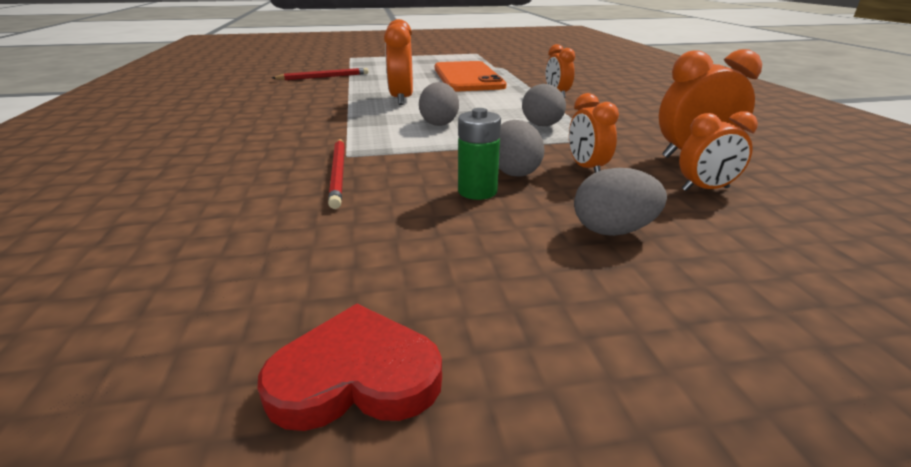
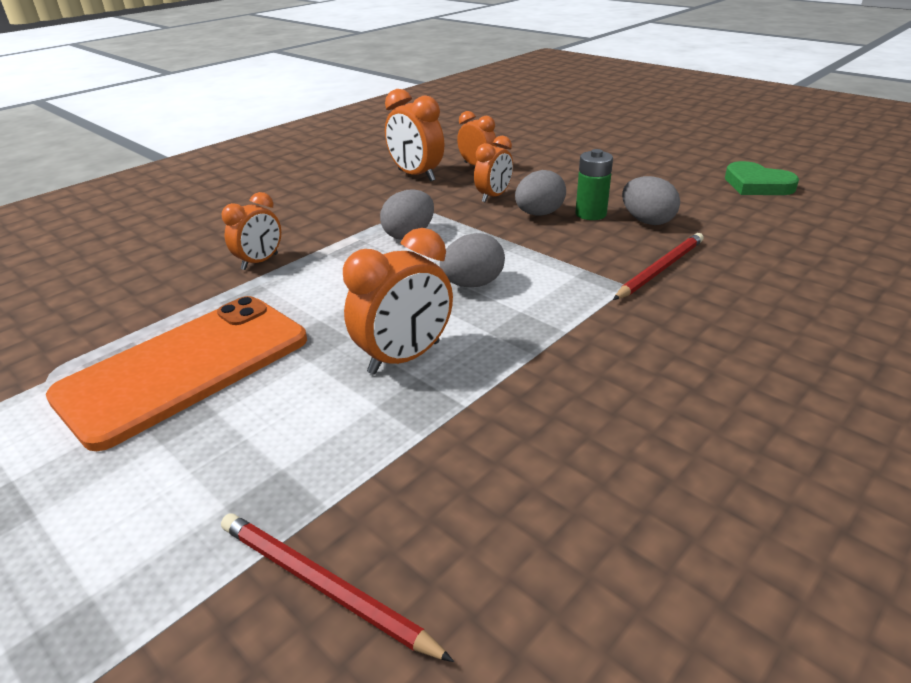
camera: 125 degrees left, 5 degrees up
(355, 376) = (757, 185): red heart -> green heart
(613, 230) = (572, 174): grey egg -> grey egg (647, 221)

